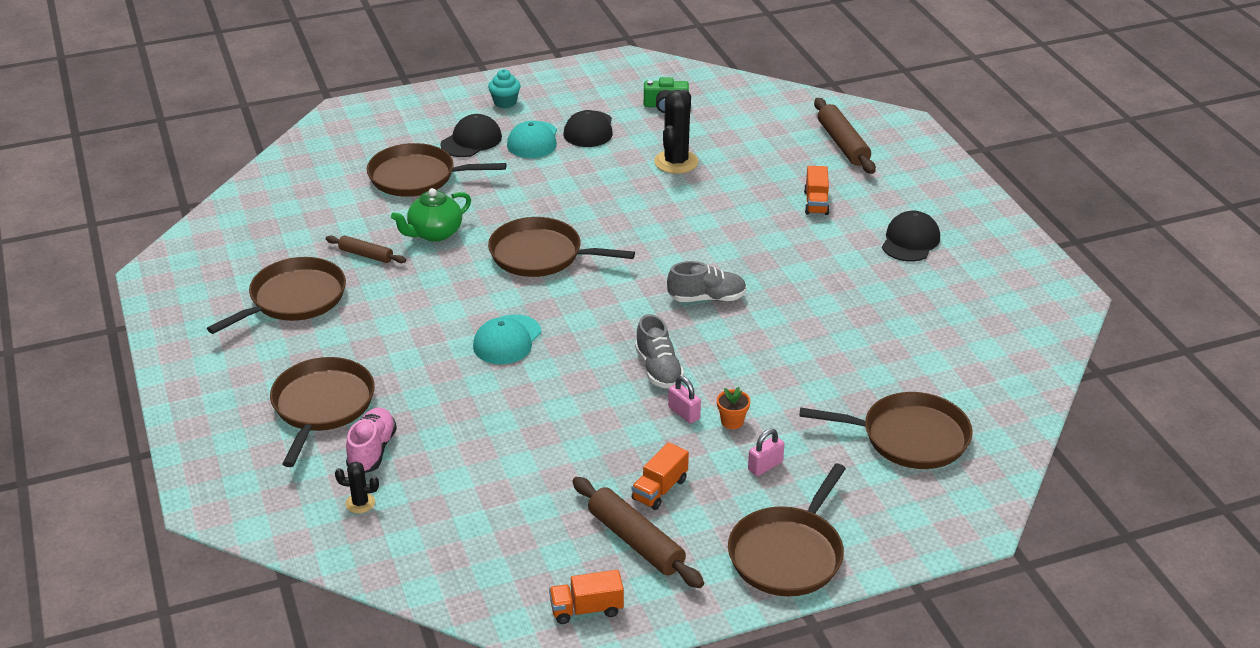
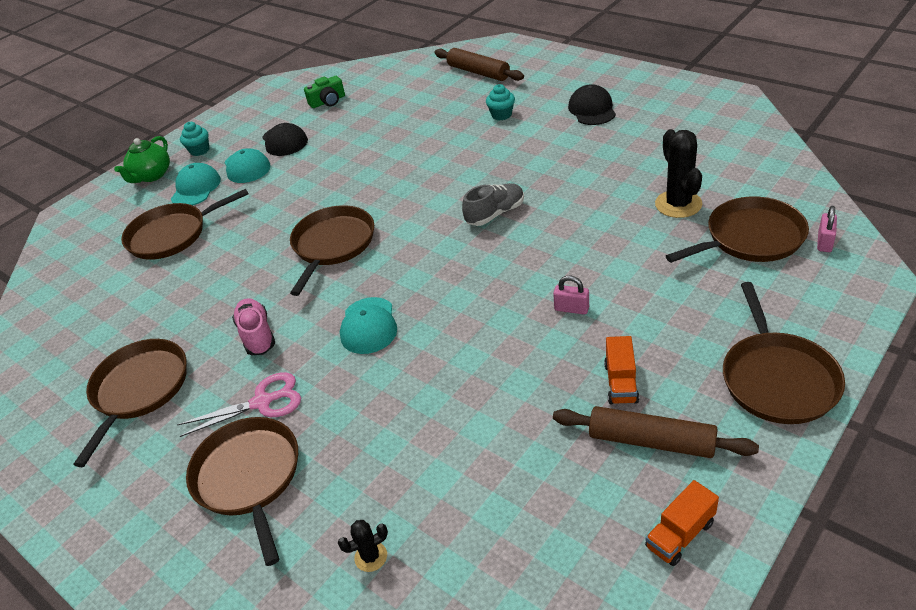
camera: 25 degrees left, 5 degrees up
(366, 255) = (178, 317): brown rolling pin -> none
(372, 451) = (336, 495): pink shoe -> pink shoe (257, 335)
(375, 357) = (262, 402): none -> pink scissors
(434, 233) = (226, 271): green teapot -> green teapot (152, 175)
(471, 141) = (196, 188): black cap -> turquoise cap
(541, 255) = (332, 245): brown pan -> brown pan turned 120 degrees clockwise
(658, 369) = (515, 285): grey shoe -> none
(676, 162) = (373, 133): black cactus -> black cactus (678, 204)
(732, 421) = (615, 295): orange flower pot -> none
(765, 466) = (678, 316): pink padlock -> pink padlock (824, 242)
(816, 203) = (501, 115): orange truck -> turquoise cupcake

